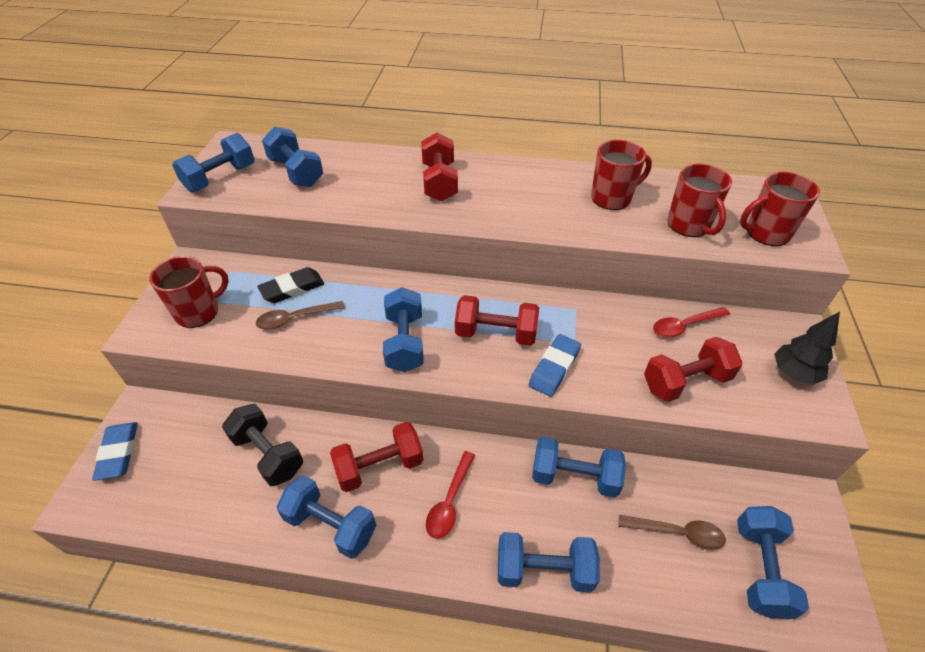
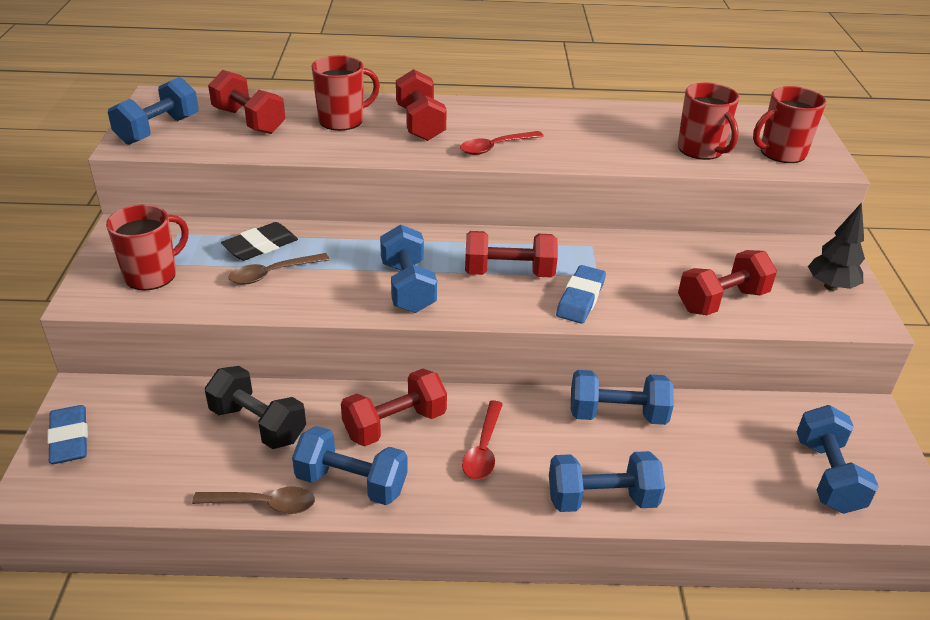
camera: 10 degrees left, 10 degrees down
(296, 172) = (249, 121): blue dumbbell -> red dumbbell
(612, 198) = (615, 130): red mug -> red mug (342, 120)
(677, 533) = (737, 453): brown spoon -> brown spoon (263, 504)
(684, 326) = (711, 253): red spoon -> red spoon (495, 147)

